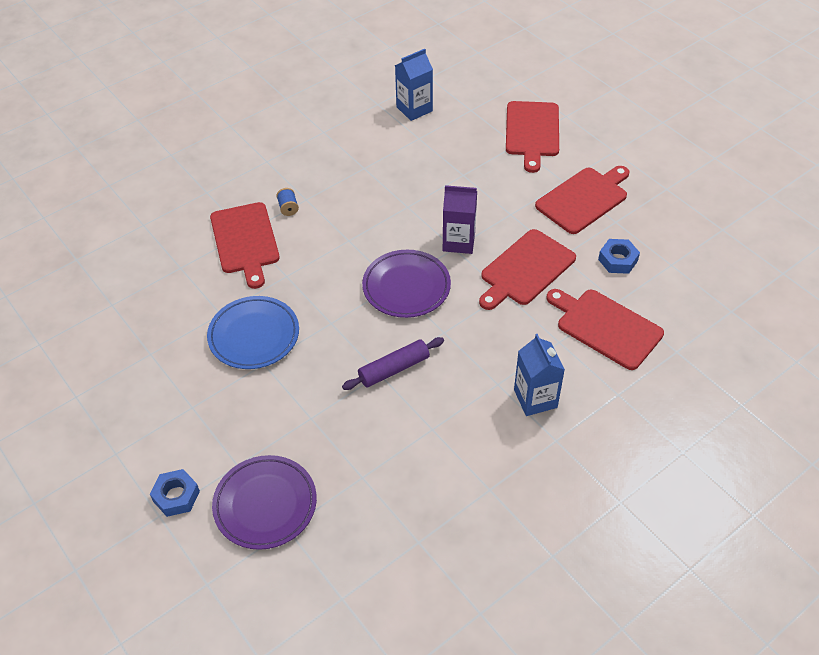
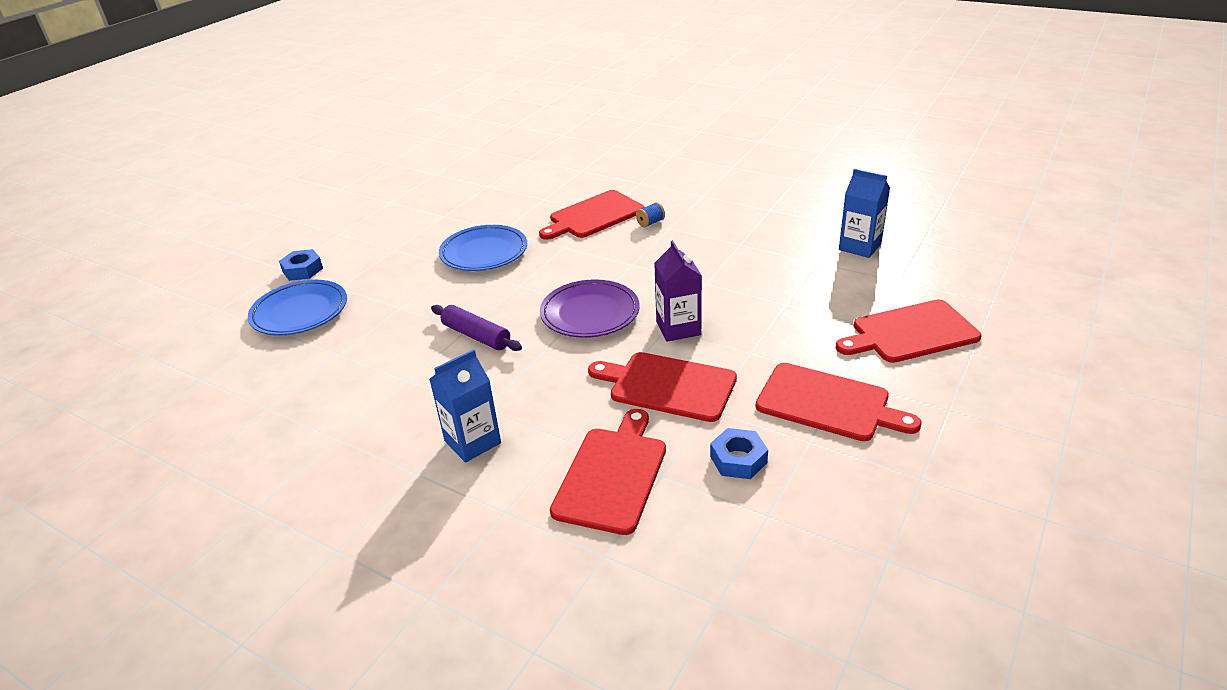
camera: 70 degrees right, 15 degrees down
(265, 504) = (300, 312): purple plate -> blue plate

